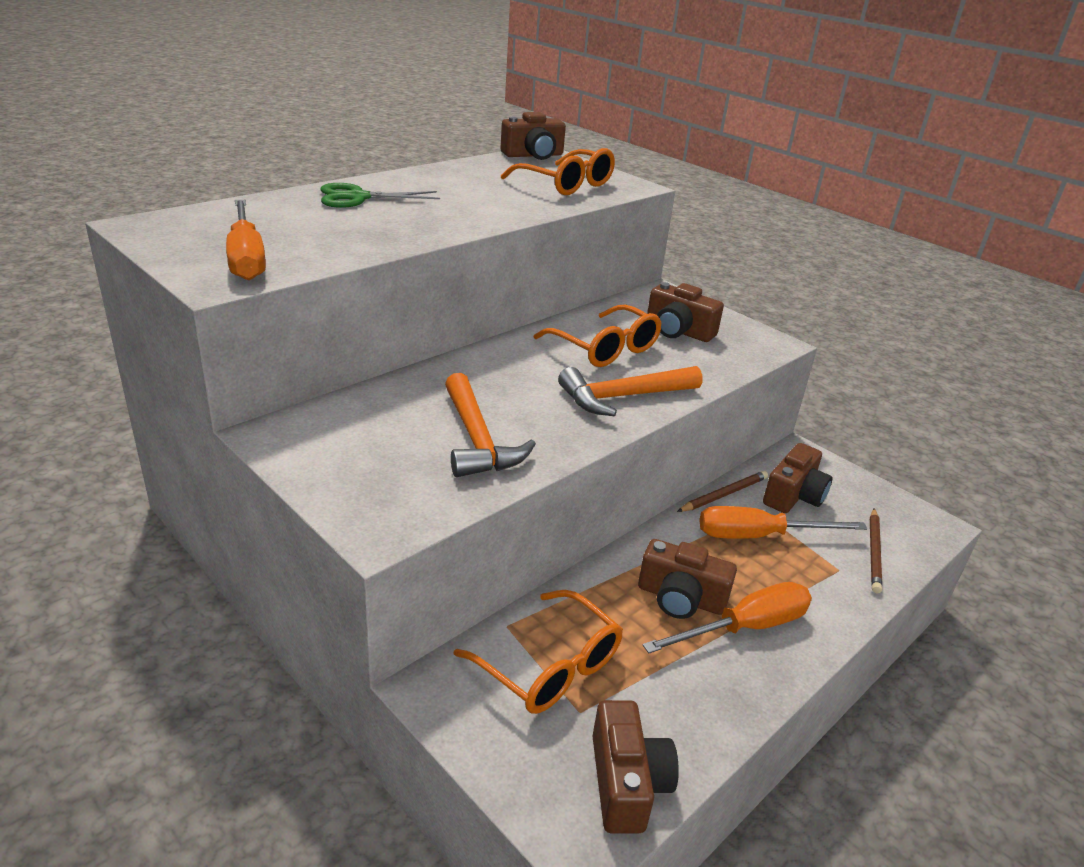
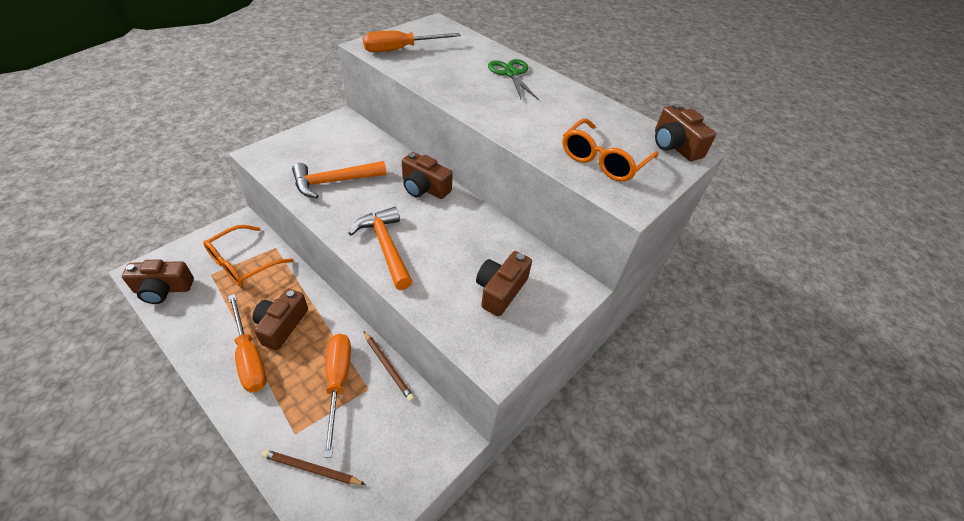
camera: 85 degrees right, 15 degrees up
(605, 348) = (457, 242): orange glasses -> none
(794, 495) = (388, 420): brown camera -> brown camera (424, 188)

